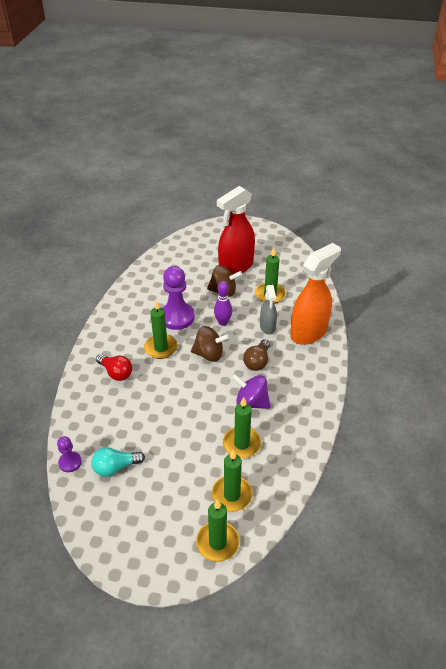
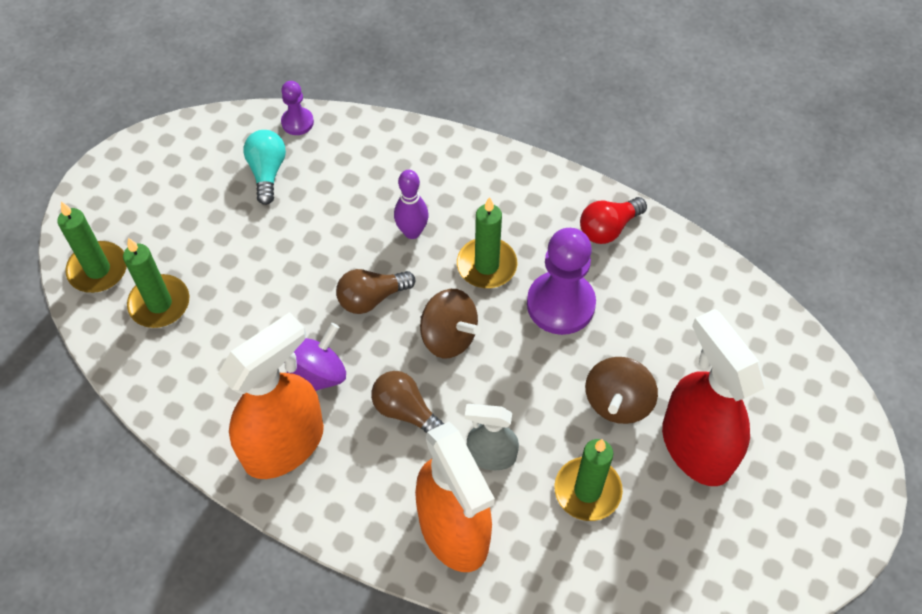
camera: 105 degrees right, 15 degrees up
(116, 373) = (449, 194): red light bulb -> red light bulb (608, 228)
(195, 391) = (371, 298): none -> brown light bulb
(209, 354) = (448, 337): brown spinning top -> brown spinning top turned 75 degrees counterclockwise
(223, 322) = (526, 379): purple bowling pin -> purple bowling pin (412, 232)
(241, 444) = (240, 339): green candle -> none
(296, 405) = (284, 444): none -> orange spray bottle

